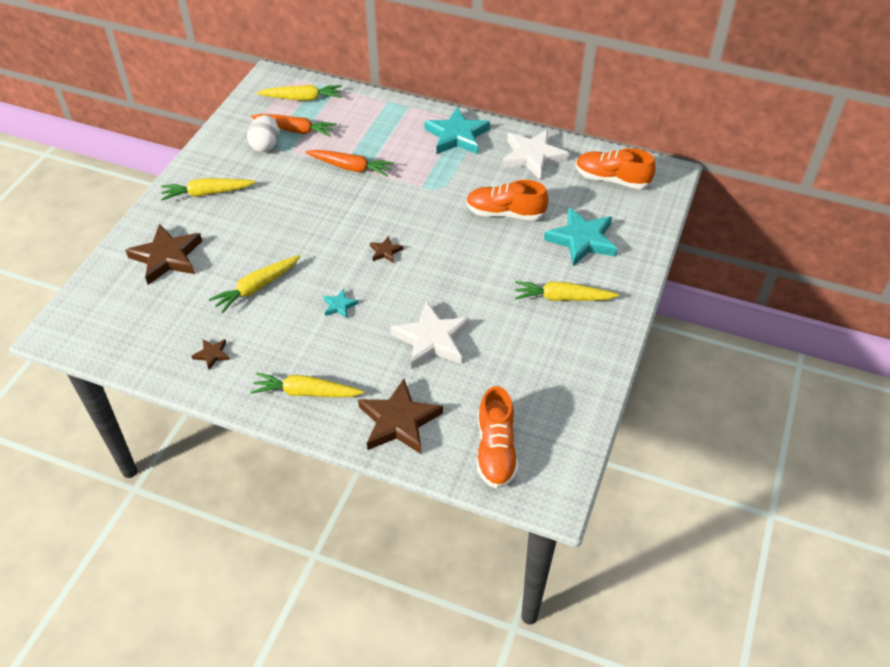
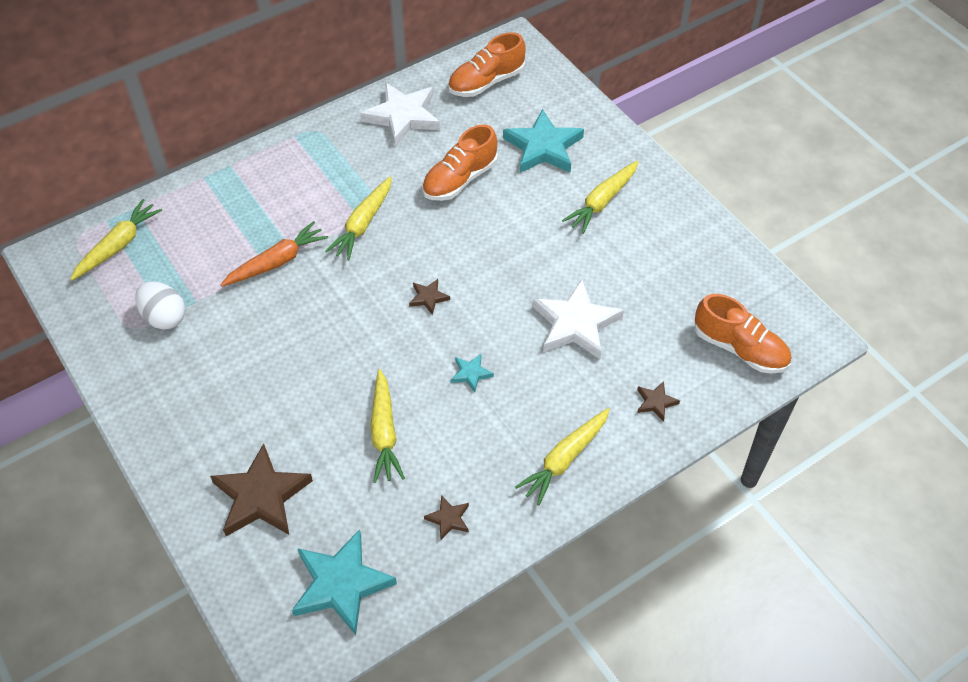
camera: 55 degrees left, 5 degrees up
(207, 193) = (190, 409): yellow carrot -> yellow carrot (363, 224)
(295, 130) = (166, 278): orange carrot -> none
(399, 421) = (656, 402): brown star -> brown star, size x0.46
(457, 136) = (315, 153): turquoise star -> turquoise star (341, 584)

